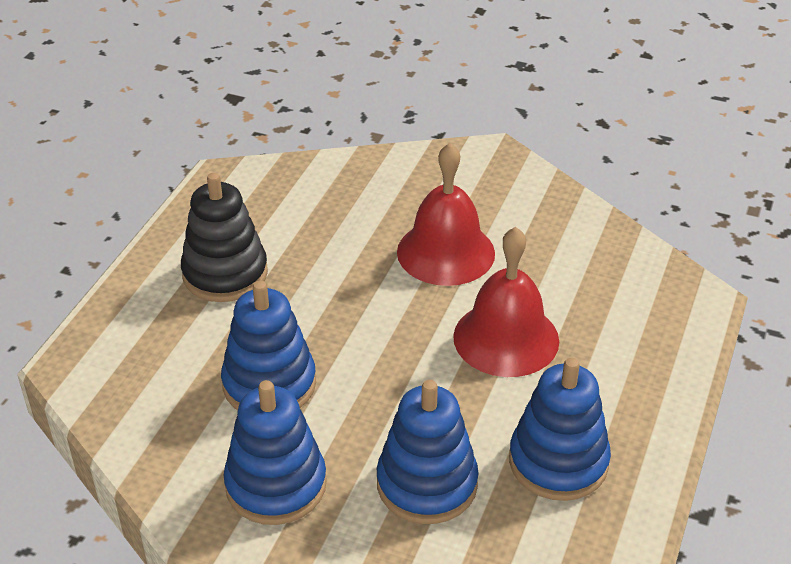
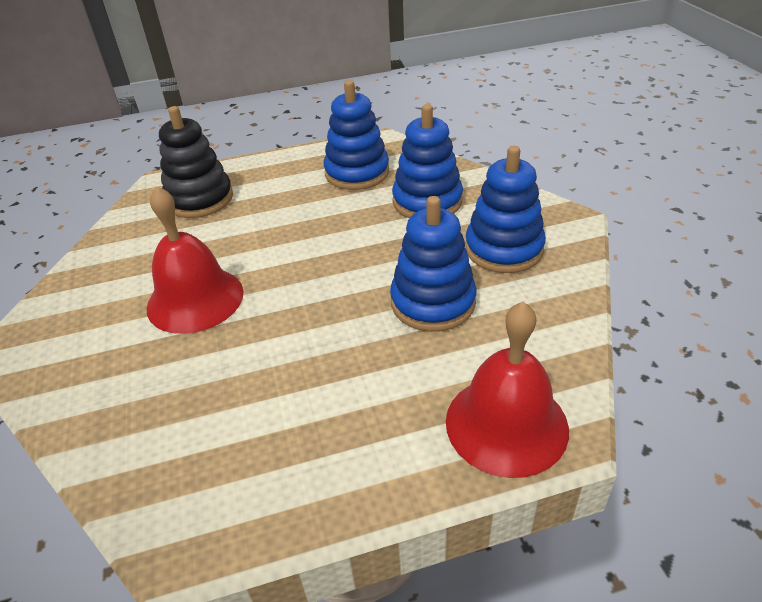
camera: 125 degrees left, 0 degrees up
(225, 274) = (343, 414): black stacking toy -> black stacking toy (199, 199)
(506, 338) = (272, 230): red bell -> red bell (506, 424)

